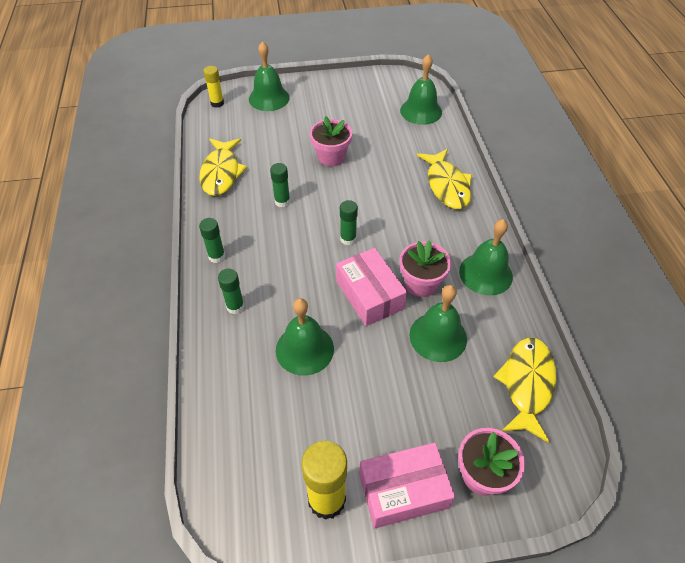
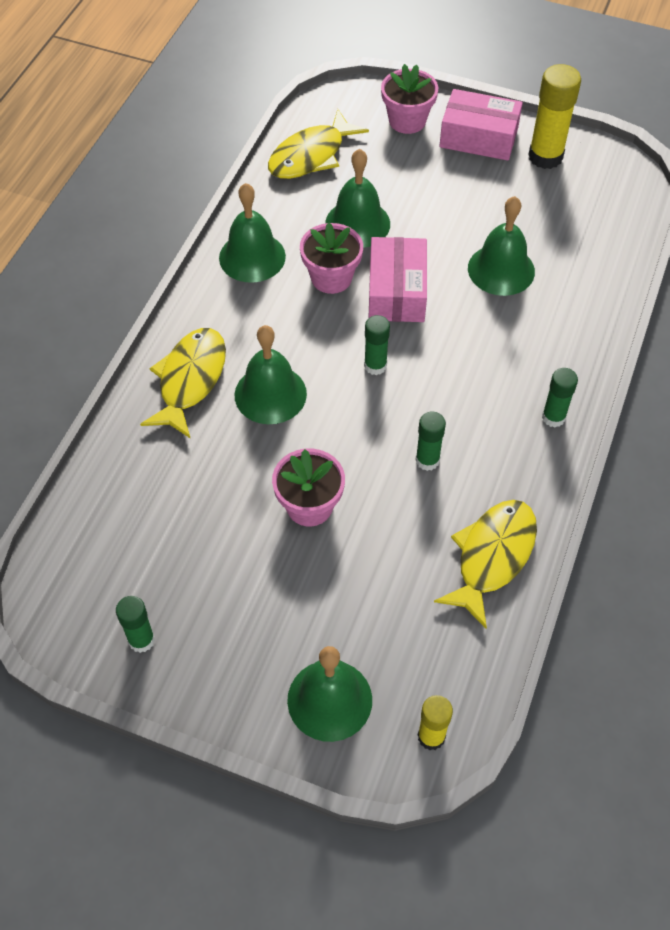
camera: 150 degrees left, 5 degrees up
(235, 307) = (556, 344): green glue stick -> green glue stick (141, 640)
(421, 111) = (102, 530): green bell -> green bell (270, 394)

